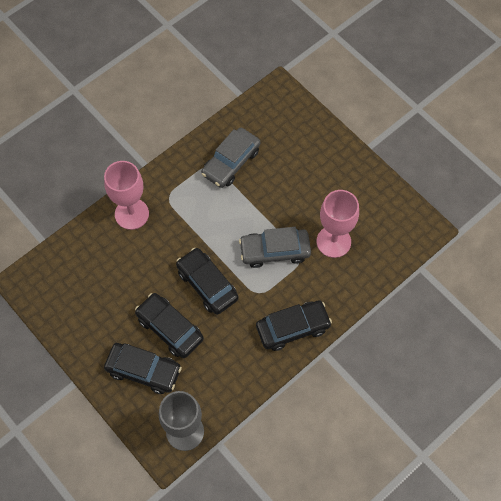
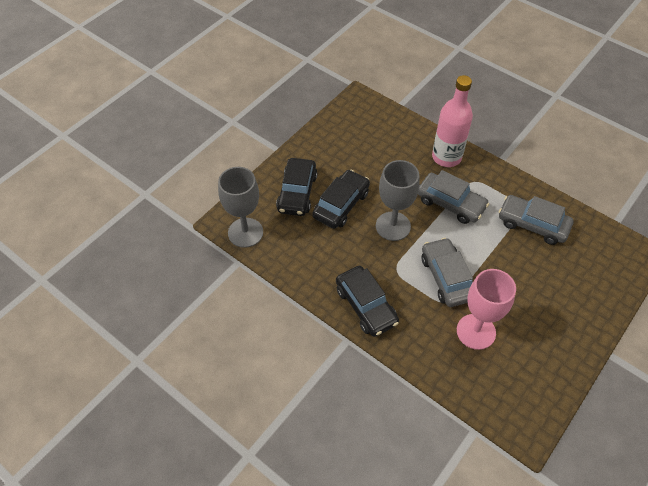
camera: 80 degrees right, 10 degrees down
(131, 214) = (446, 157): pink goblet -> pink bottle
(191, 225) = (450, 203): none -> grey car
(207, 284) = (393, 226): black car -> grey goblet

